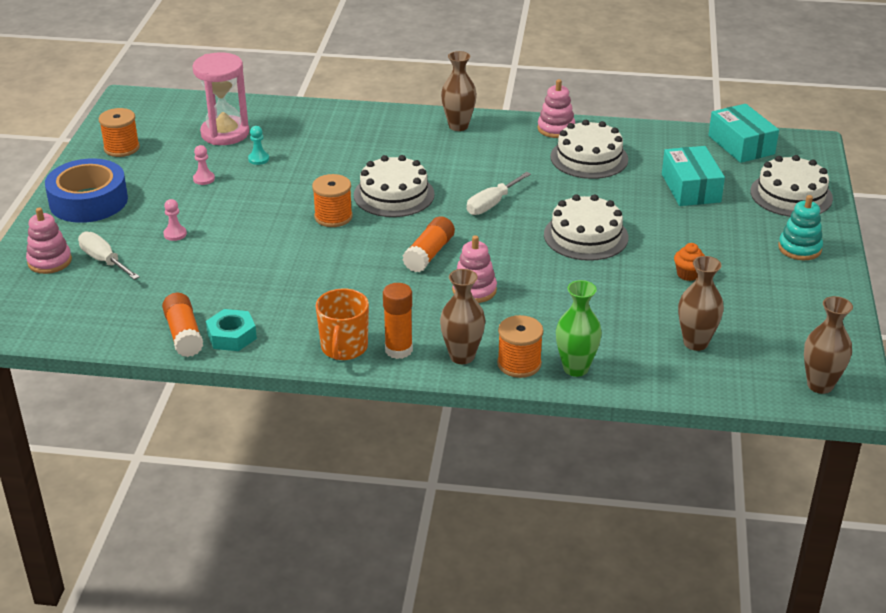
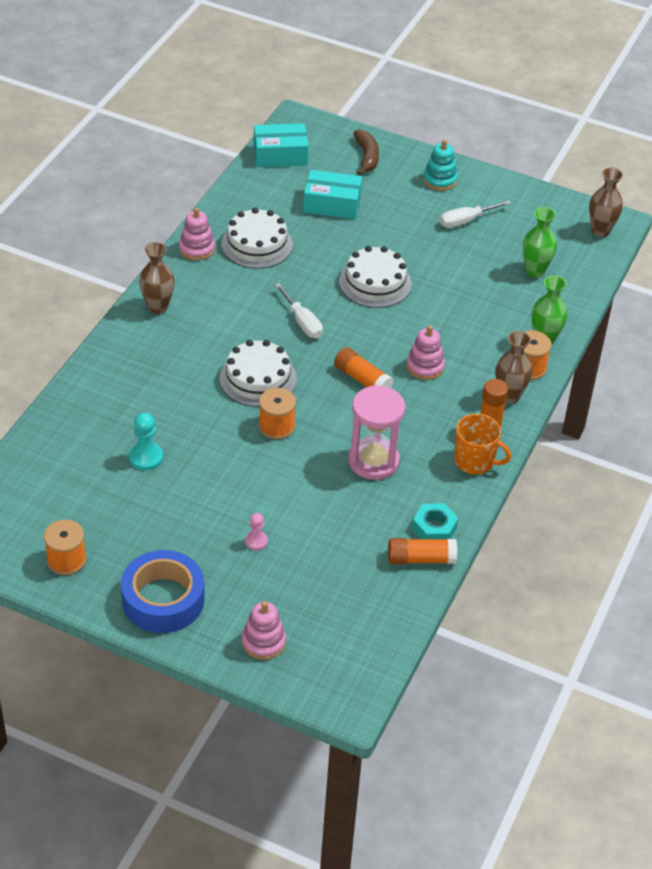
camera: 75 degrees left, 10 degrees up
(104, 260) = (280, 600): white screwdriver -> white screwdriver (466, 221)
(204, 179) = (164, 504): pink pawn -> none
(225, 133) = (80, 473): pink hourglass -> pink hourglass (373, 461)
(258, 159) = (146, 457): turquoise pawn -> turquoise pawn, size x1.56
(688, 274) = (450, 246): orange cupcake -> none
(695, 343) = (535, 271): brown vase -> green vase
(791, 195) = (366, 157): white cake -> brown banana

